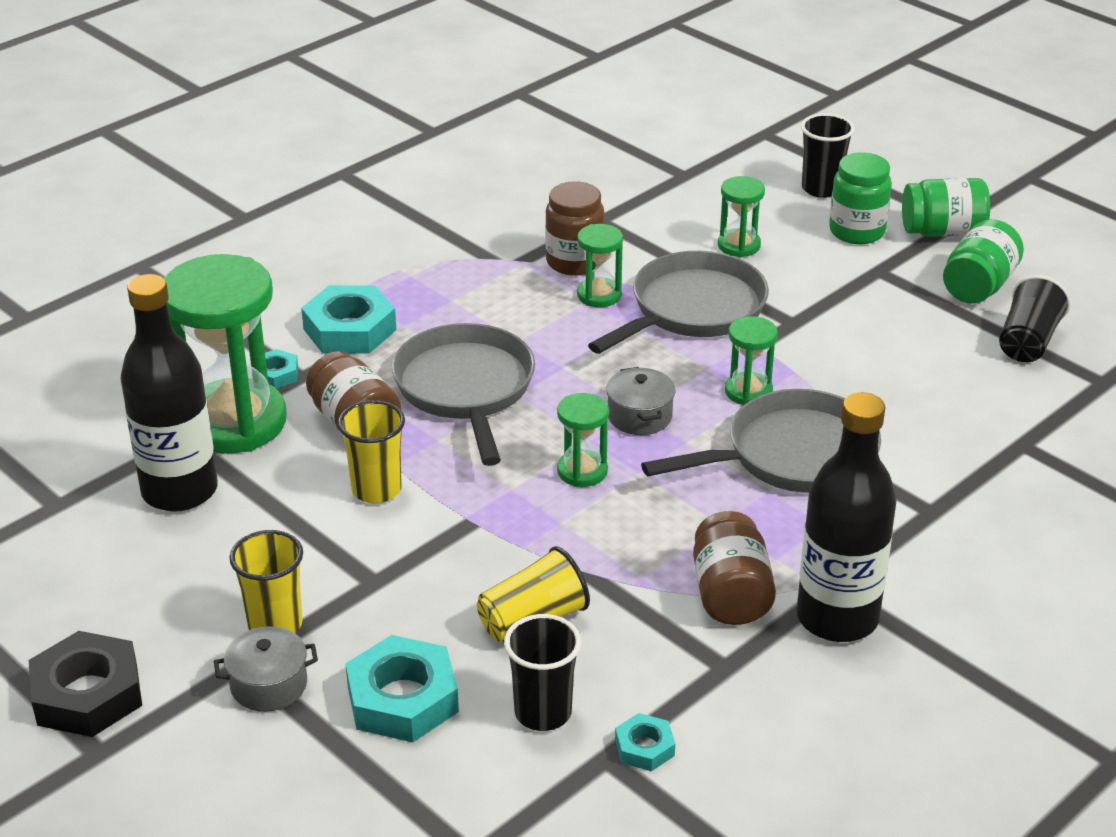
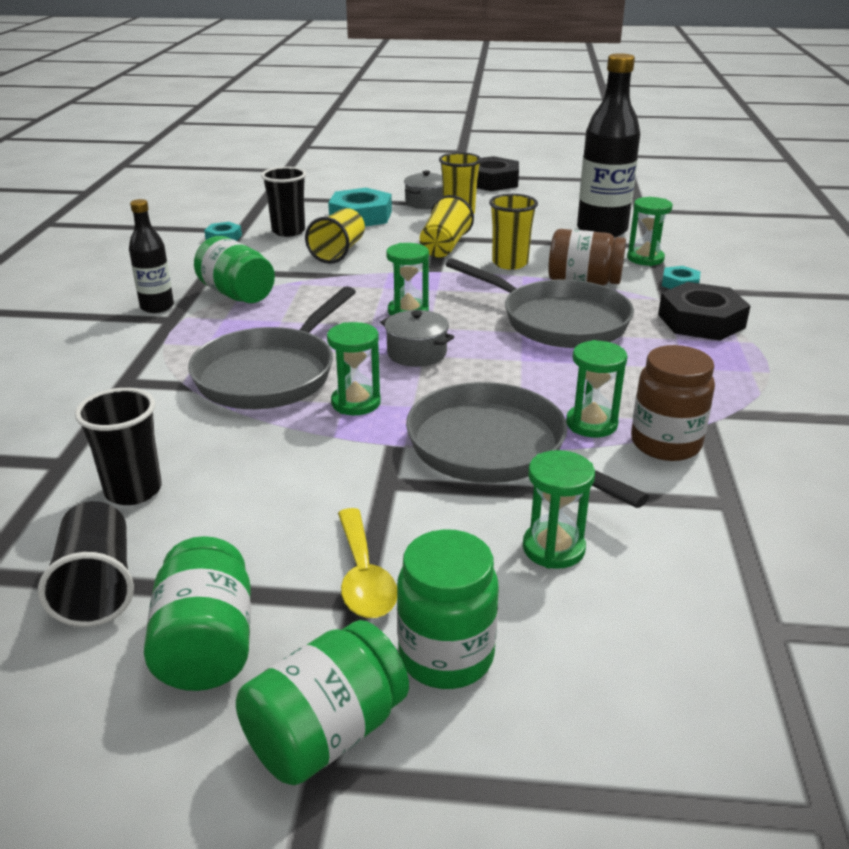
camera: 140 degrees right, 5 degrees down
(234, 422) = (645, 259): green hourglass -> green hourglass, size x0.46
(349, 329) = (701, 321): turquoise nut -> black nut
(398, 560) = (444, 246): none -> yellow cup
(692, 310) = (494, 449): grey pan -> grey pan turned 135 degrees clockwise
(731, 594) = (237, 294): brown jar -> green jar
(821, 188) = (582, 721): black cup -> black cup (133, 491)
(837, 618) = (157, 307): black bottle -> black bottle, size x0.55
(864, 279) = (363, 577): none -> yellow spoon

